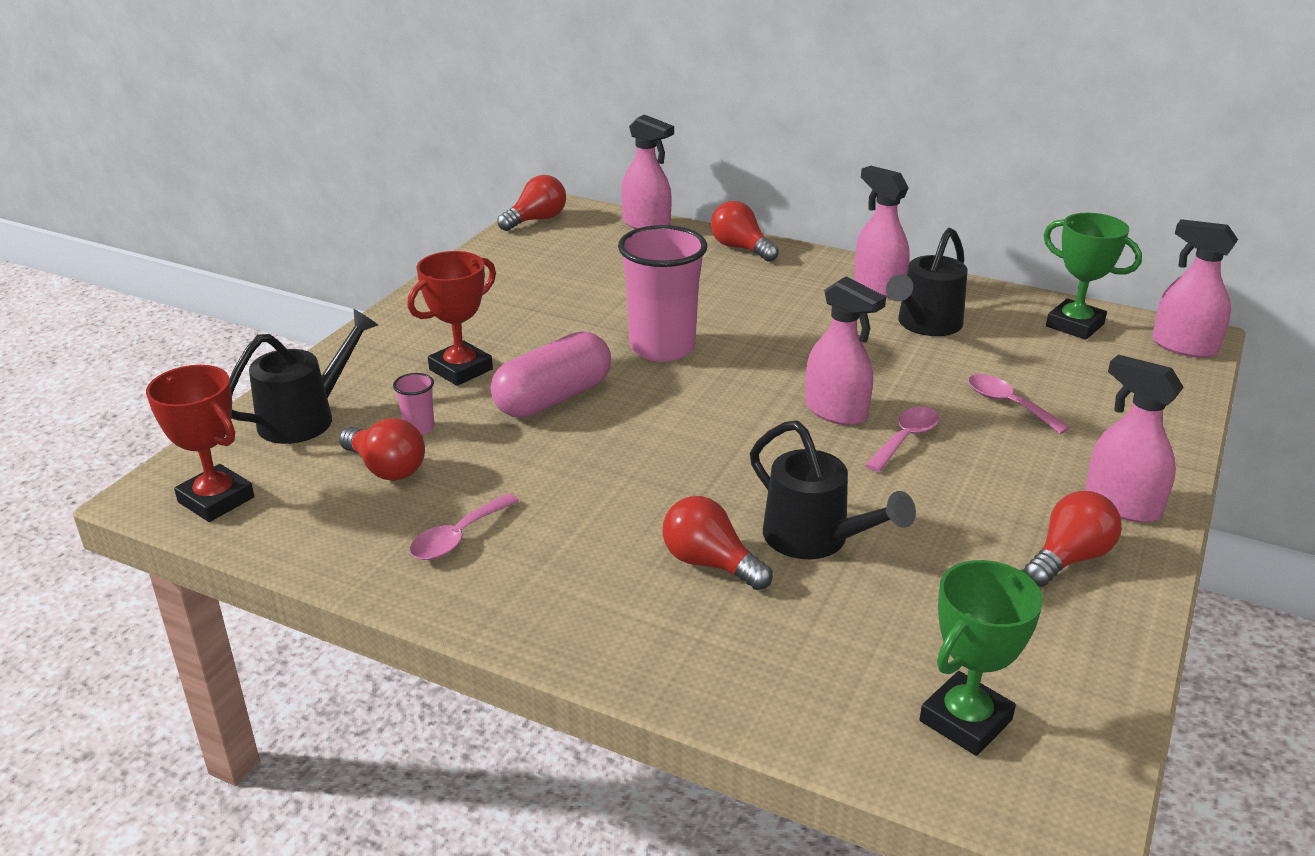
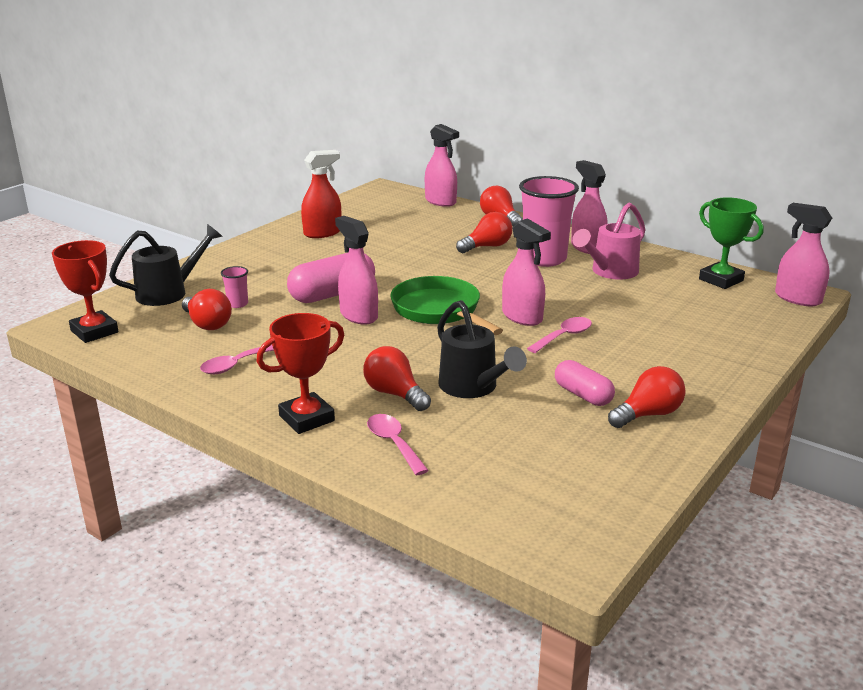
camera: 10 degrees right, 5 degrees down
(461, 369) = (279, 274): red trophy -> red trophy (306, 418)
(497, 291) = (323, 233): none -> red spray bottle
(536, 220) = (367, 194): red light bulb -> red light bulb (487, 247)
(662, 347) = (419, 272): pink cup -> pink cup (544, 259)
(717, 412) = (439, 311): none -> green pan
(925, 325) = (610, 272): black watering can -> pink watering can
(965, 720) = (528, 497): green trophy -> none
(970, 535) = (582, 395): none -> pink capsule
(1008, 404) = (648, 322): pink spoon -> pink spoon (393, 443)
(1121, 505) = (702, 387): pink spray bottle -> pink spray bottle (358, 315)

